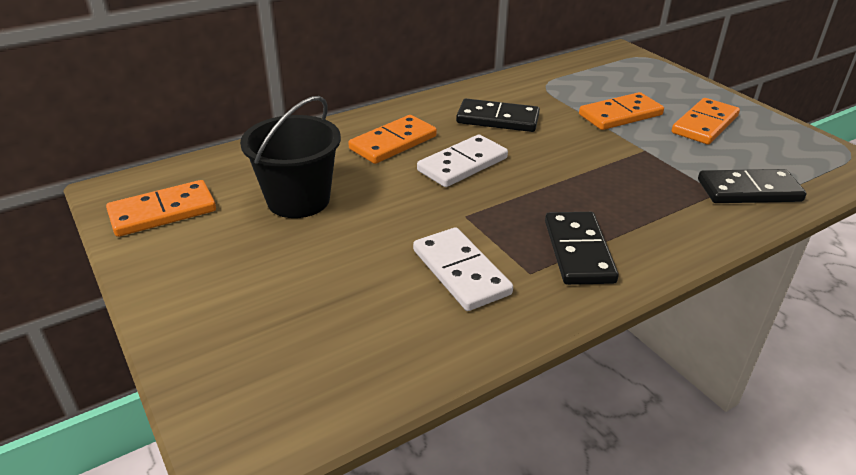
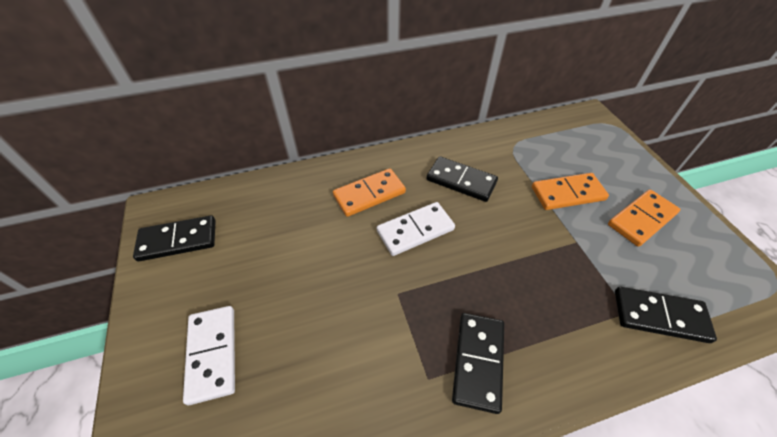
camera: 15 degrees right, 15 degrees up
(163, 212) = (178, 240): orange domino -> black domino
(298, 200) = (276, 247): black bucket -> none
(460, 272) = (371, 363): white domino -> white domino (212, 354)

